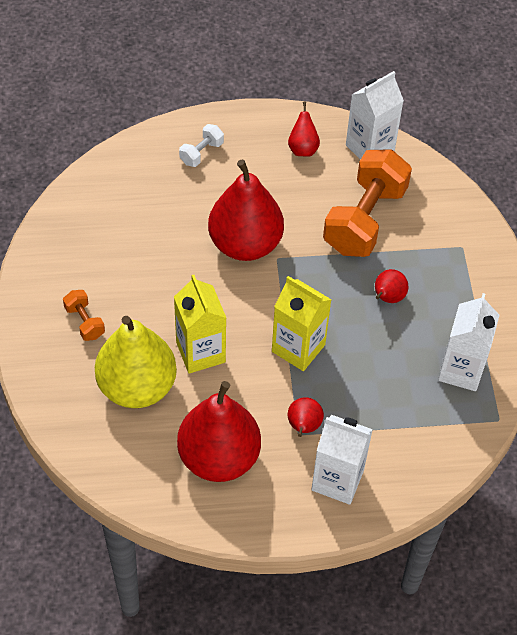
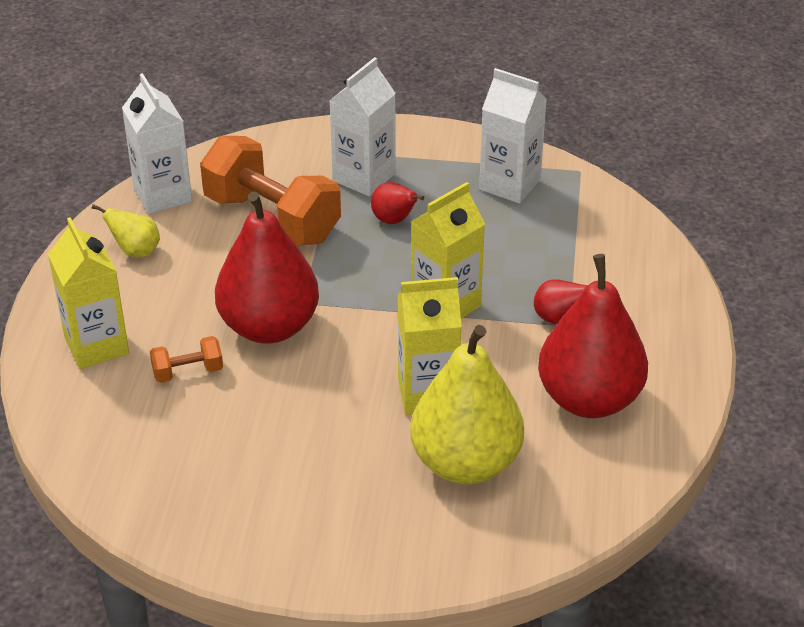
camera: 75 degrees left, 15 degrees down
(85, 322) = (344, 505): orange dumbbell -> orange dumbbell (188, 372)
(201, 153) = (96, 345): white dumbbell -> yellow carton
(303, 148) = (136, 251): red pear -> yellow pear
(337, 480) = (637, 303): white carton -> white carton (364, 177)

